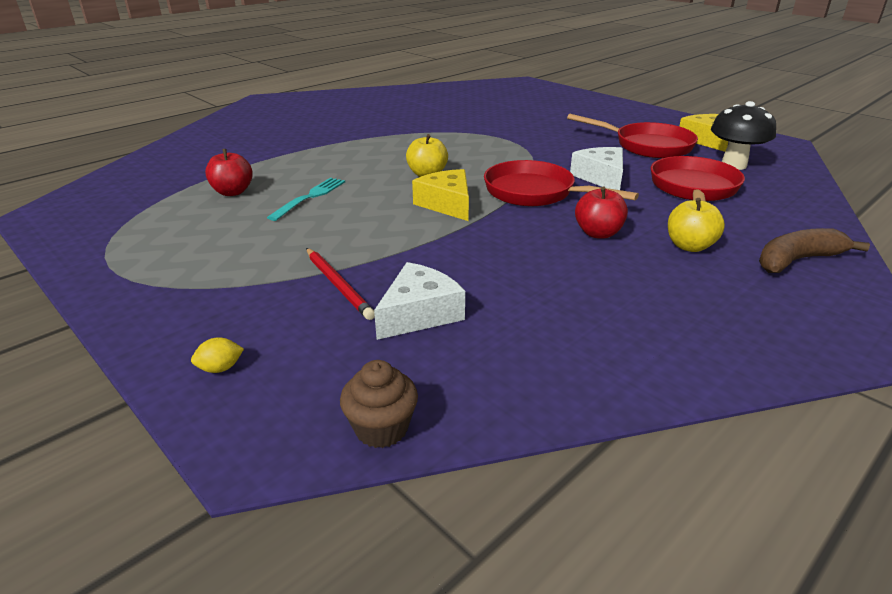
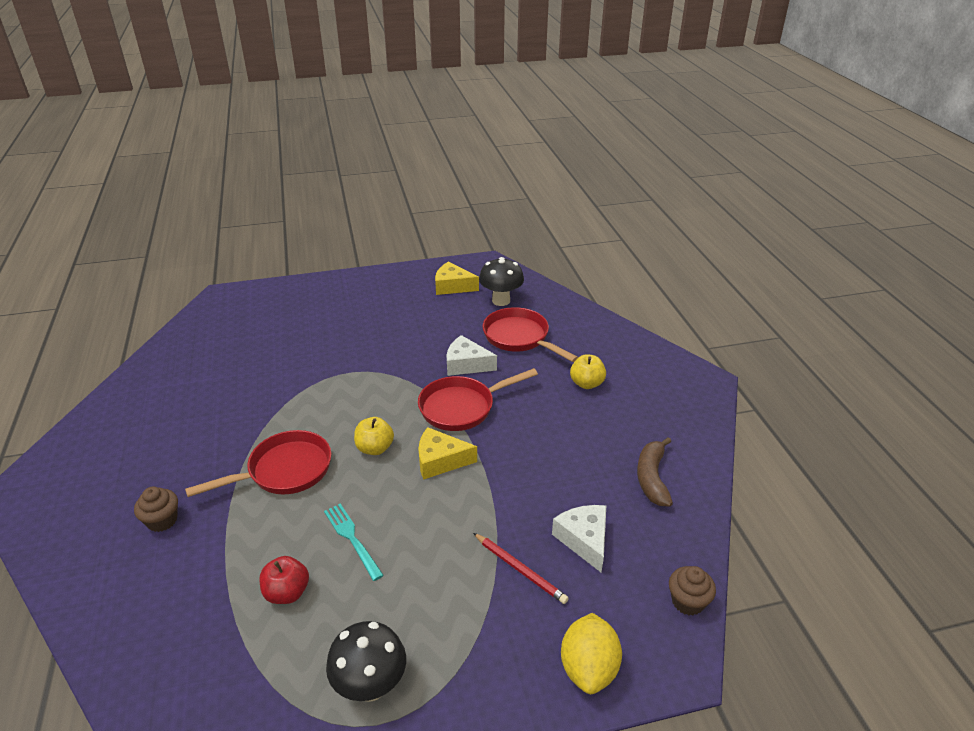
camera: 60 degrees left, 5 degrees up
(149, 252) = (370, 686): none -> black mushroom
(220, 368) = (588, 668): yellow lemon -> yellow lemon, size x2.32
(273, 136) = (162, 520): none -> brown cupcake
(338, 285) = (520, 569): red pencil -> red pencil turned 45 degrees clockwise
(598, 233) = (543, 410): red apple -> none
(647, 146) = (436, 315): red pan -> red pan (284, 471)
(797, 260) = (628, 356): brown banana -> brown banana (652, 478)

